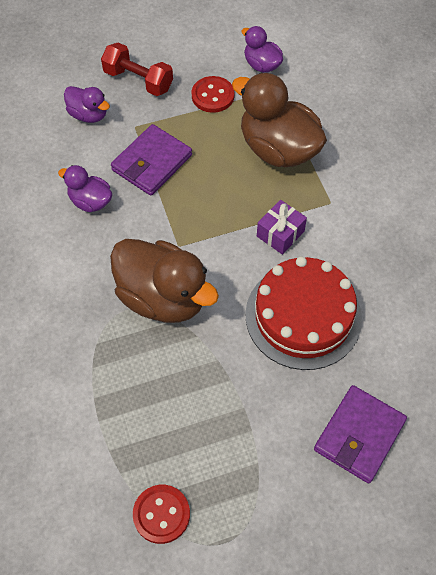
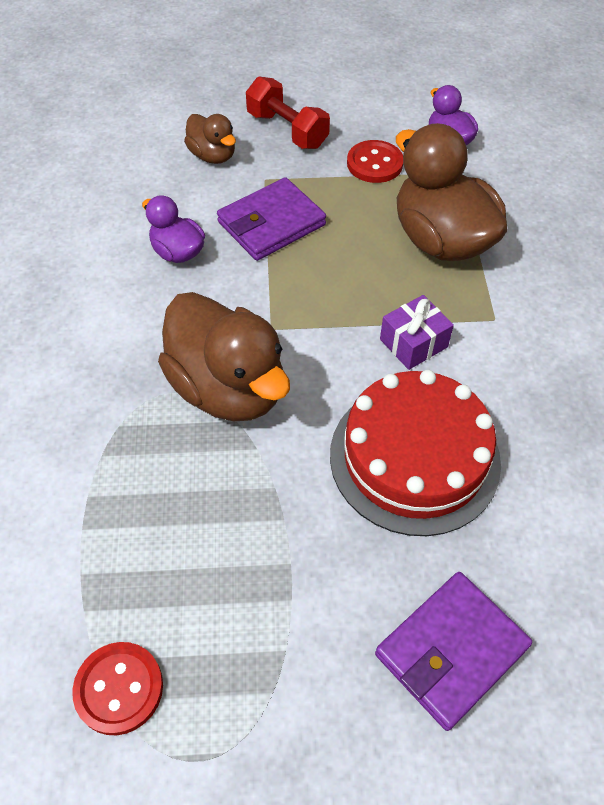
camera: 15 degrees right, 5 degrees down
(88, 115) = (212, 156): purple duck -> brown duck

